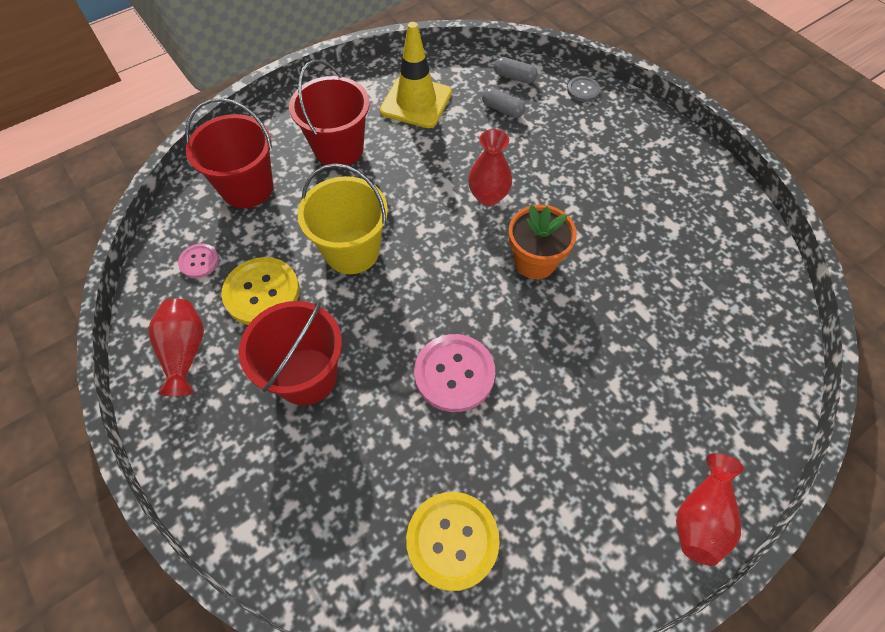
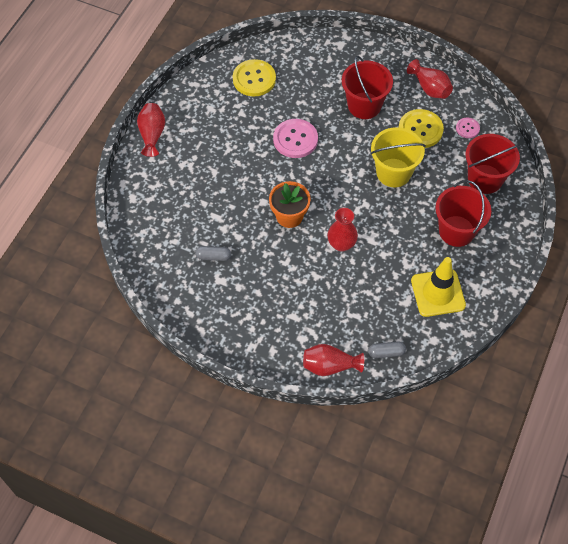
camera: 150 degrees right, 0 degrees up
(502, 109) = (375, 317): grey capsule -> grey capsule (213, 257)
(583, 90) = (330, 366): grey button -> red vase

